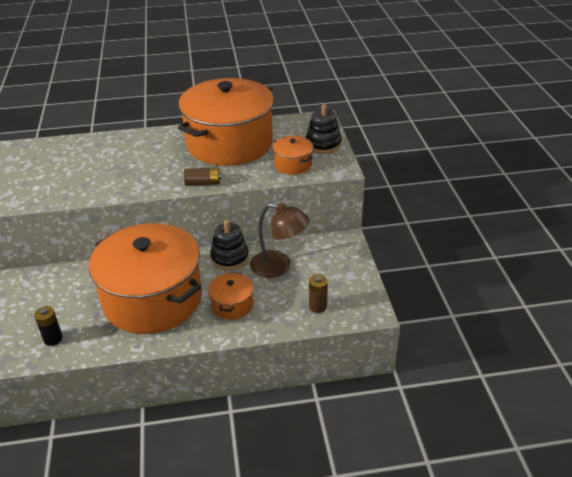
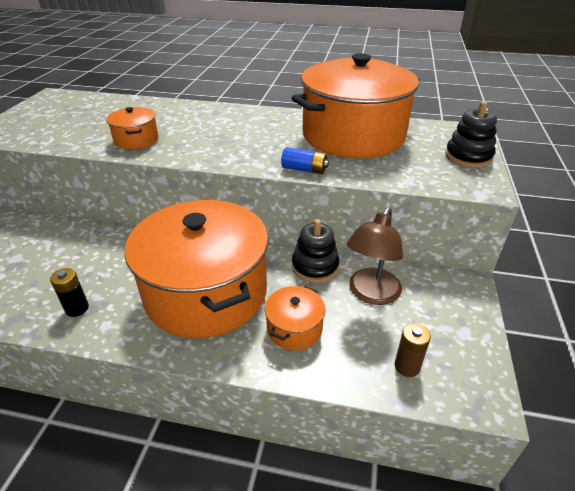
camera: 20 degrees right, 0 degrees up
(203, 183) = (304, 169): brown battery -> blue battery
(279, 266) = (371, 294): brown lamp -> brown lamp turned 75 degrees clockwise
(293, 164) = (422, 171): orange pot -> orange pot (136, 140)

